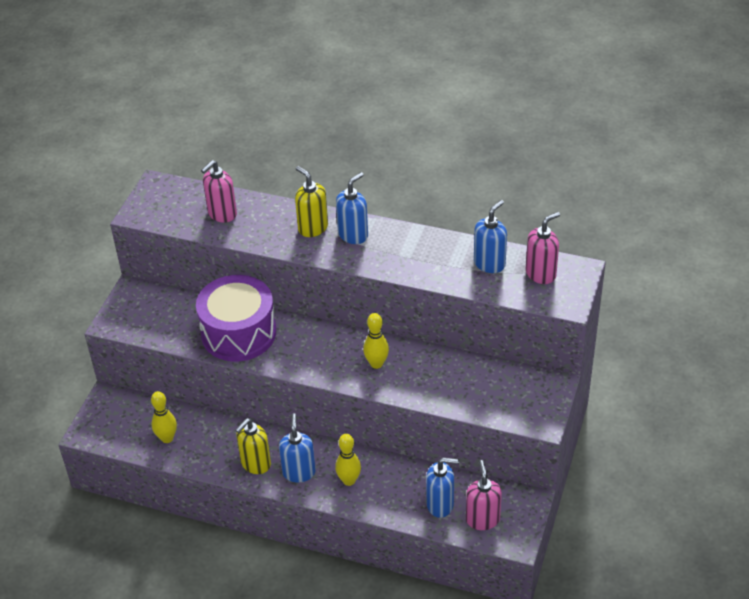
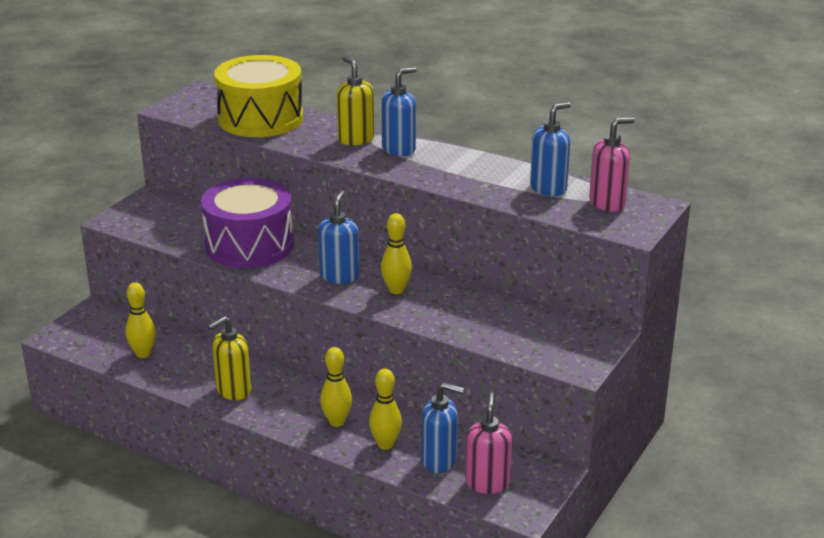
camera: 10 degrees right, 15 degrees down
(222, 214) = (260, 118): pink soap dispenser -> yellow drum
(299, 472) = (280, 405): blue soap dispenser -> blue soap dispenser (339, 276)
(394, 496) = (385, 444): none -> yellow bowling pin

